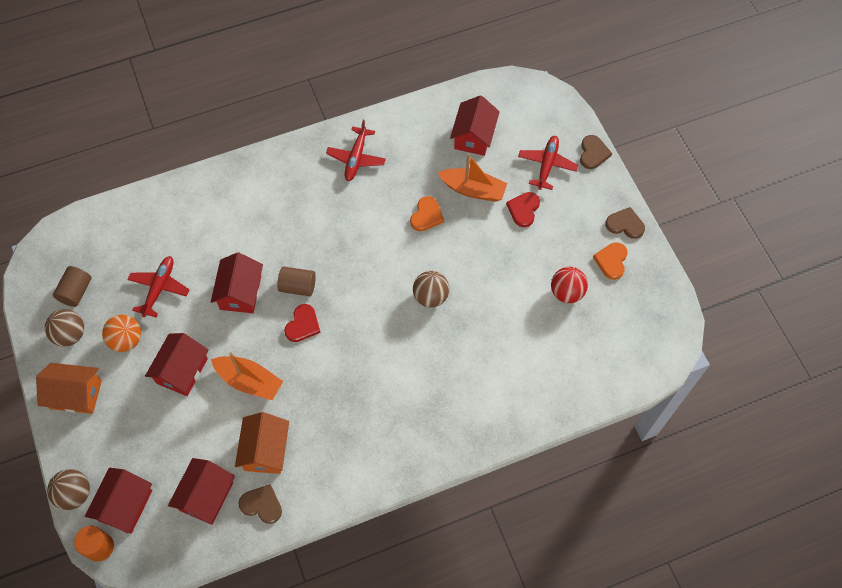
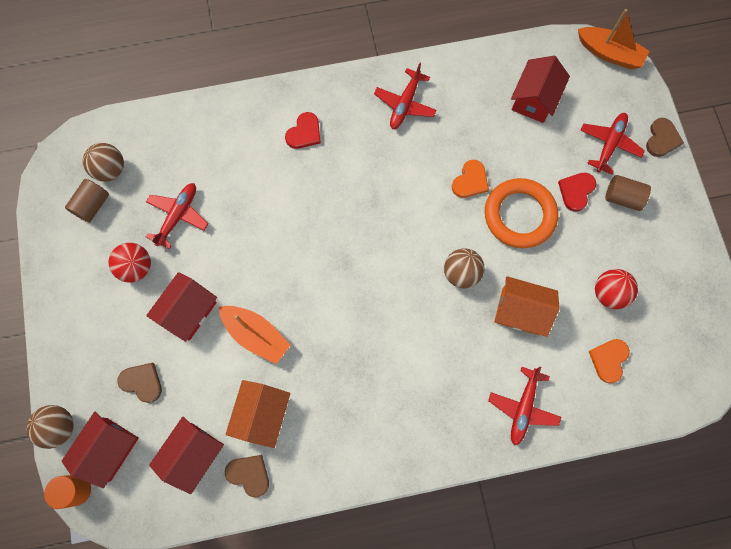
camera: 10 degrees right, 10 degrees up
(70, 335) = (80, 252): brown ball -> brown ball (110, 170)
(76, 394) = (76, 318): orange house -> orange house (520, 311)
(127, 340) = (136, 267): orange ball -> red ball
(240, 292) = (261, 235): red house -> none
(298, 286) = (322, 238): brown cylinder -> brown cylinder (622, 198)
(303, 325) = (321, 282): red heart -> red heart (304, 133)
(473, 190) = (525, 160): orange boat -> orange boat (609, 53)
(476, 238) = (519, 215): none -> orange ring
(505, 403) = (523, 408): none -> red plane
(611, 261) = (663, 266): orange heart -> orange heart (609, 360)
(625, 224) = (684, 226): brown heart -> brown heart (142, 382)

